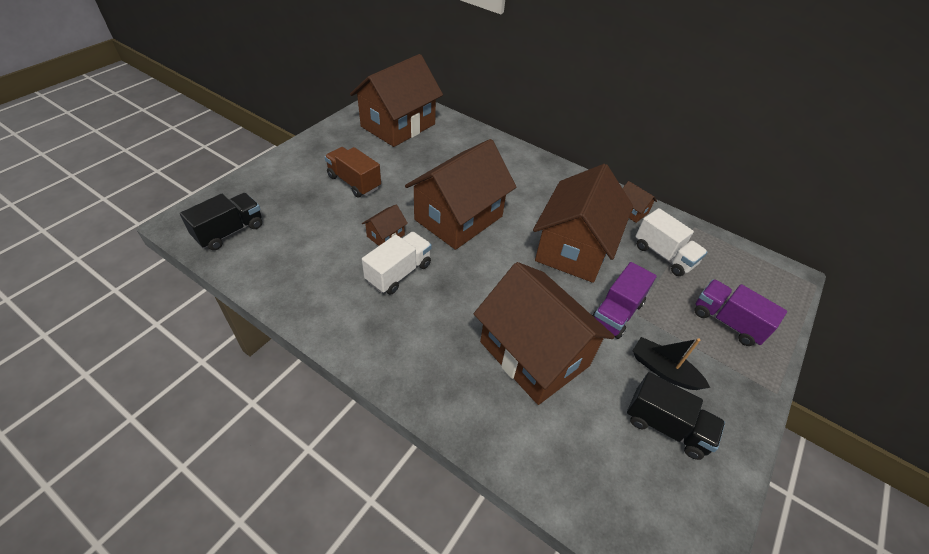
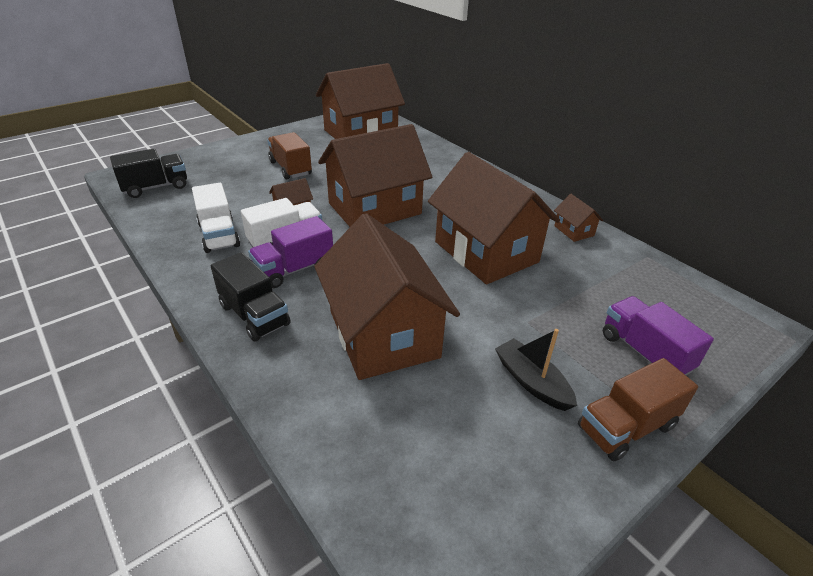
camera: 20 degrees right, 10 degrees down
(574, 248) = (486, 252): brown house -> brown house turned 75 degrees counterclockwise
(616, 313) = (503, 317): purple truck -> purple truck (294, 269)
(664, 255) = (593, 275): white truck -> white truck (219, 235)
(666, 426) = (504, 438): black truck -> black truck (254, 315)
(741, 392) = (626, 427): none -> brown truck

